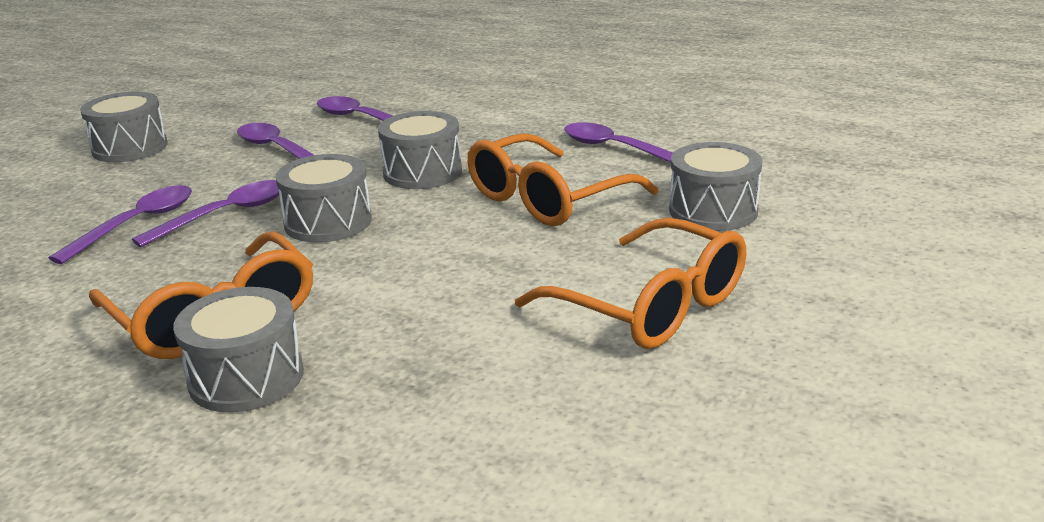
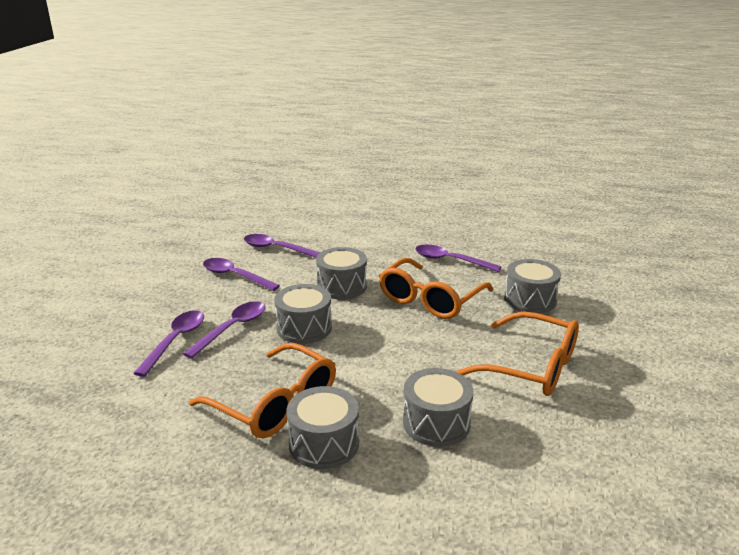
camera: 15 degrees left, 0 degrees up
(130, 148) = (129, 282): grey drum -> grey drum (436, 423)

